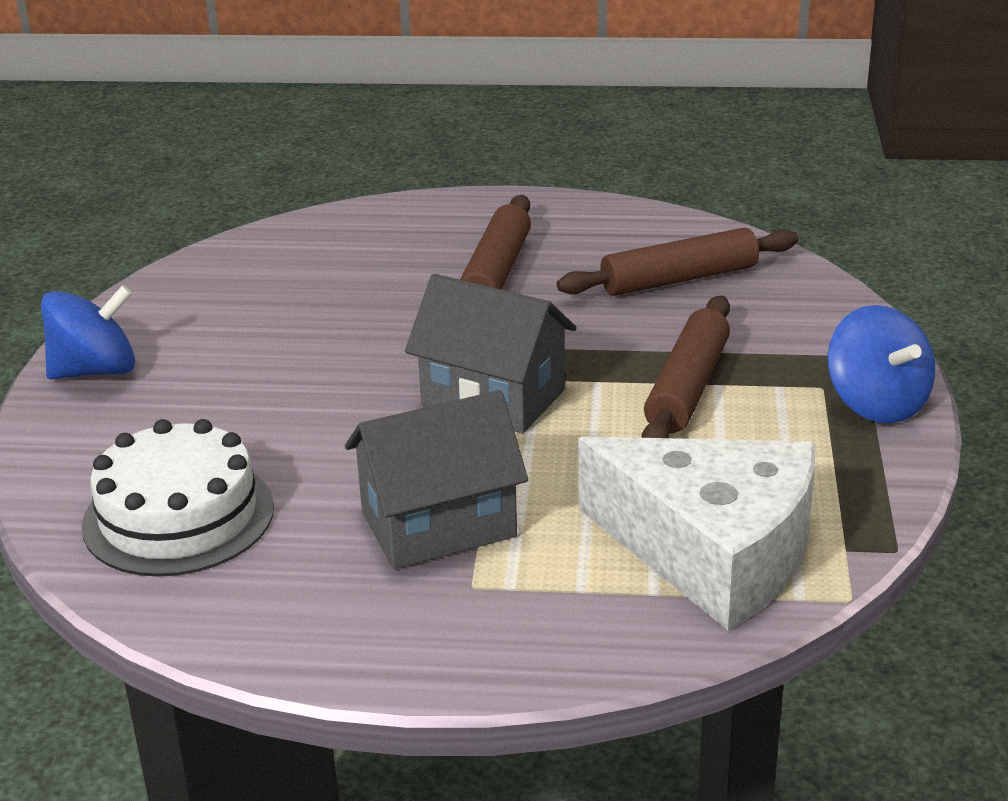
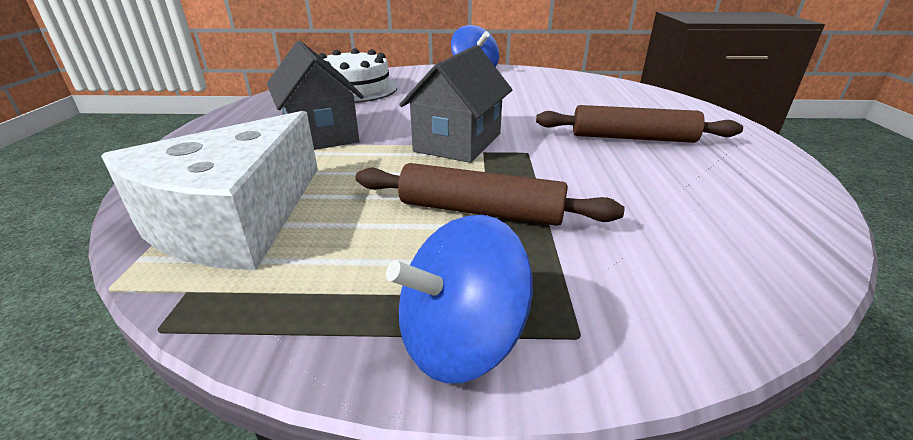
camera: 85 degrees right, 0 degrees up
(679, 279) = (685, 209): brown rolling pin -> none

